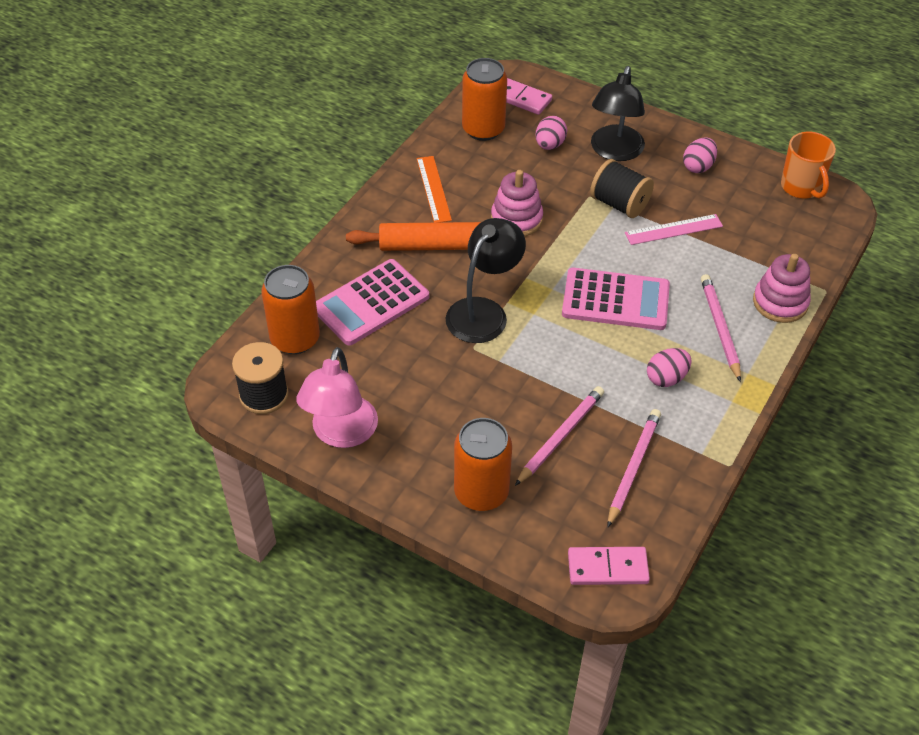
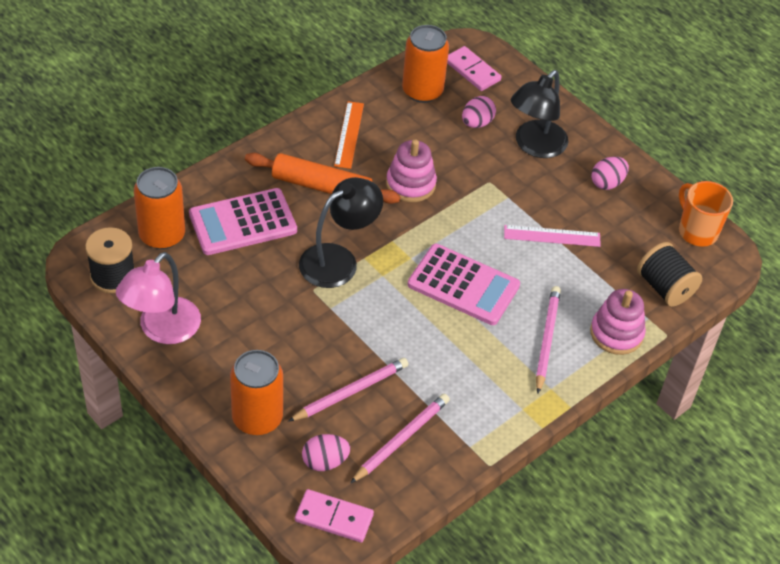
camera: 15 degrees right, 0 degrees up
(619, 204) = (513, 197): black spool -> black spool (665, 288)
(666, 378) = (473, 370): pink egg -> pink egg (325, 462)
(801, 187) = (697, 231): orange mug -> orange mug turned 150 degrees clockwise

